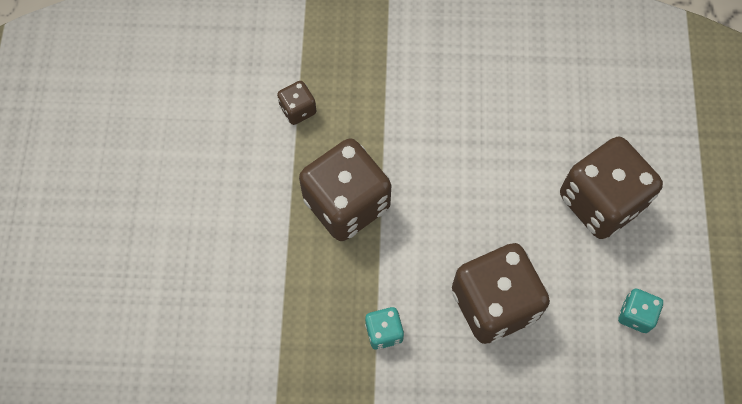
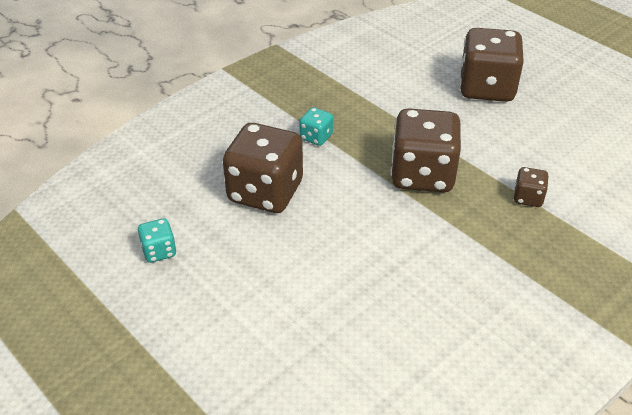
camera: 135 degrees right, 25 degrees down
(601, 201) = (252, 302): brown dice -> brown dice (486, 88)

